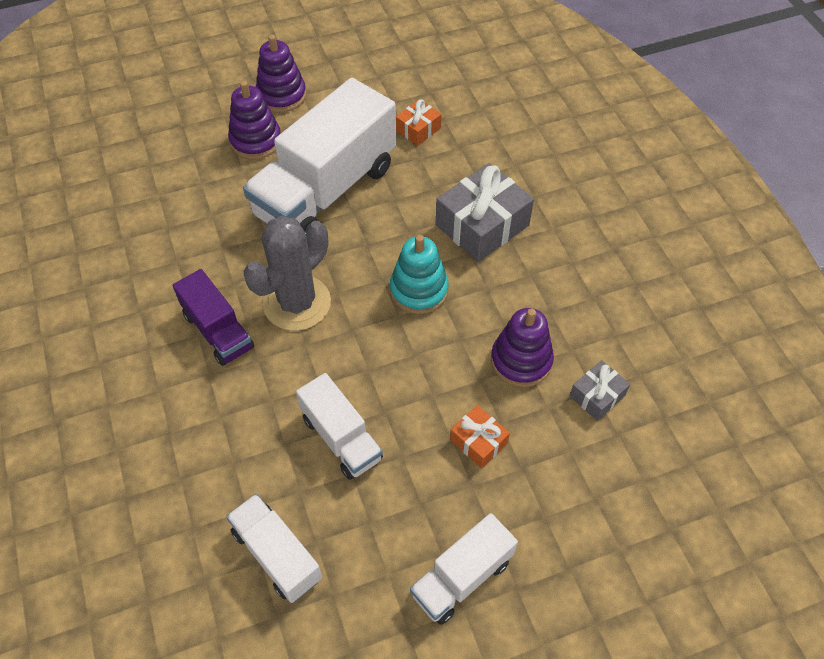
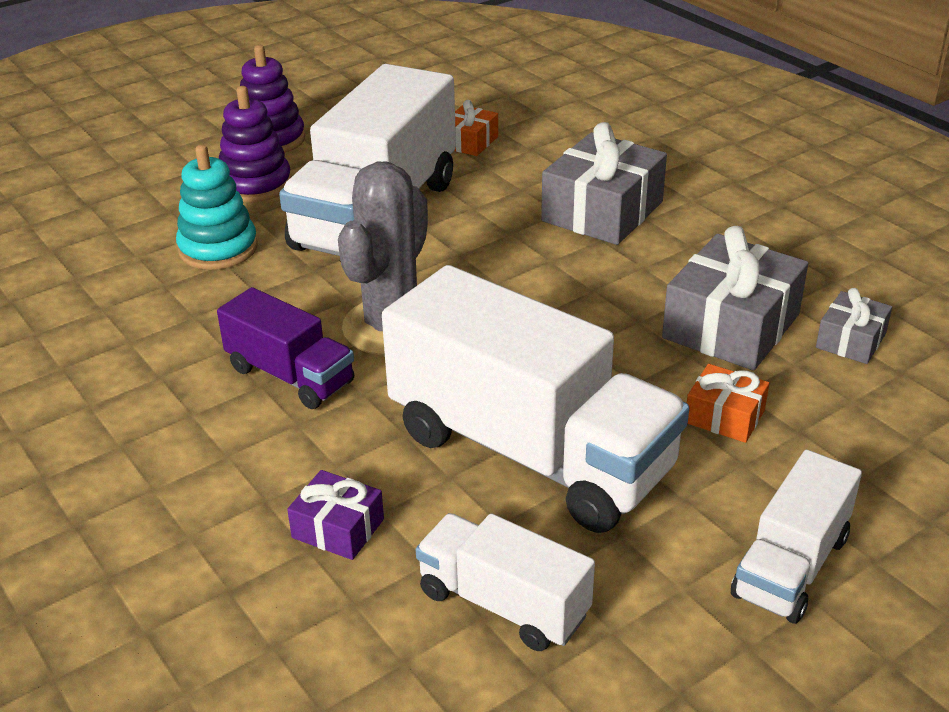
camera: 15 degrees left, 20 degrees down
(203, 468) = (338, 528): none -> purple gift
(341, 438) = (530, 452): white truck -> white truck, size x1.94
(419, 290) = (554, 285): turquoise stacking toy -> turquoise stacking toy (218, 249)
(521, 361) = (731, 326): purple stacking toy -> grey gift

